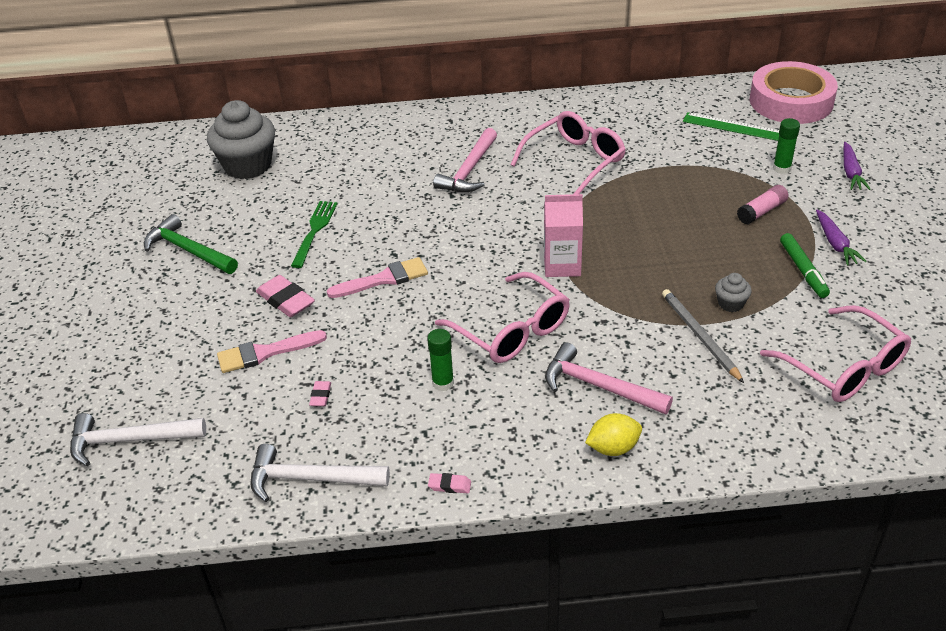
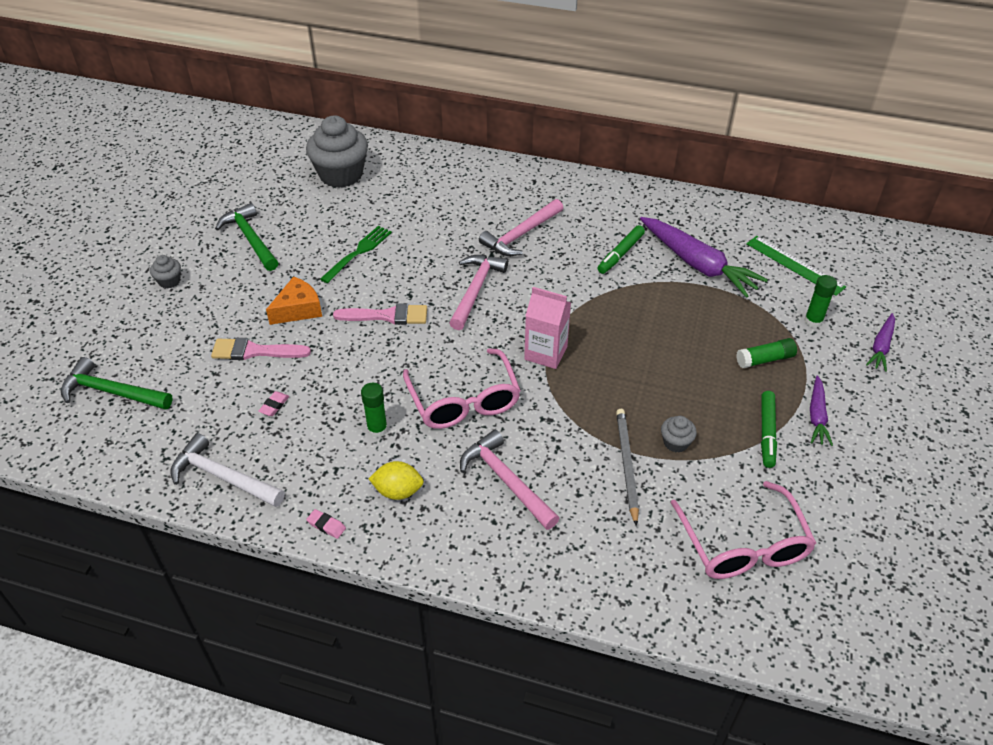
camera: 20 degrees right, 5 degrees up
(123, 316) = (169, 281): none -> grey cupcake
(129, 440) = (112, 392): white hammer -> green hammer
(286, 300) = (298, 309): pink eraser -> orange cheese
(457, 230) = (476, 290): none -> pink hammer
(575, 161) = (620, 254): pink glasses -> green marker
(613, 448) = (482, 544): yellow lemon -> yellow lemon (398, 491)
(651, 150) = (697, 264): none -> purple carrot
(761, 211) = (765, 359): pink glue stick -> green glue stick
(791, 101) = (867, 253): pink tape -> none

